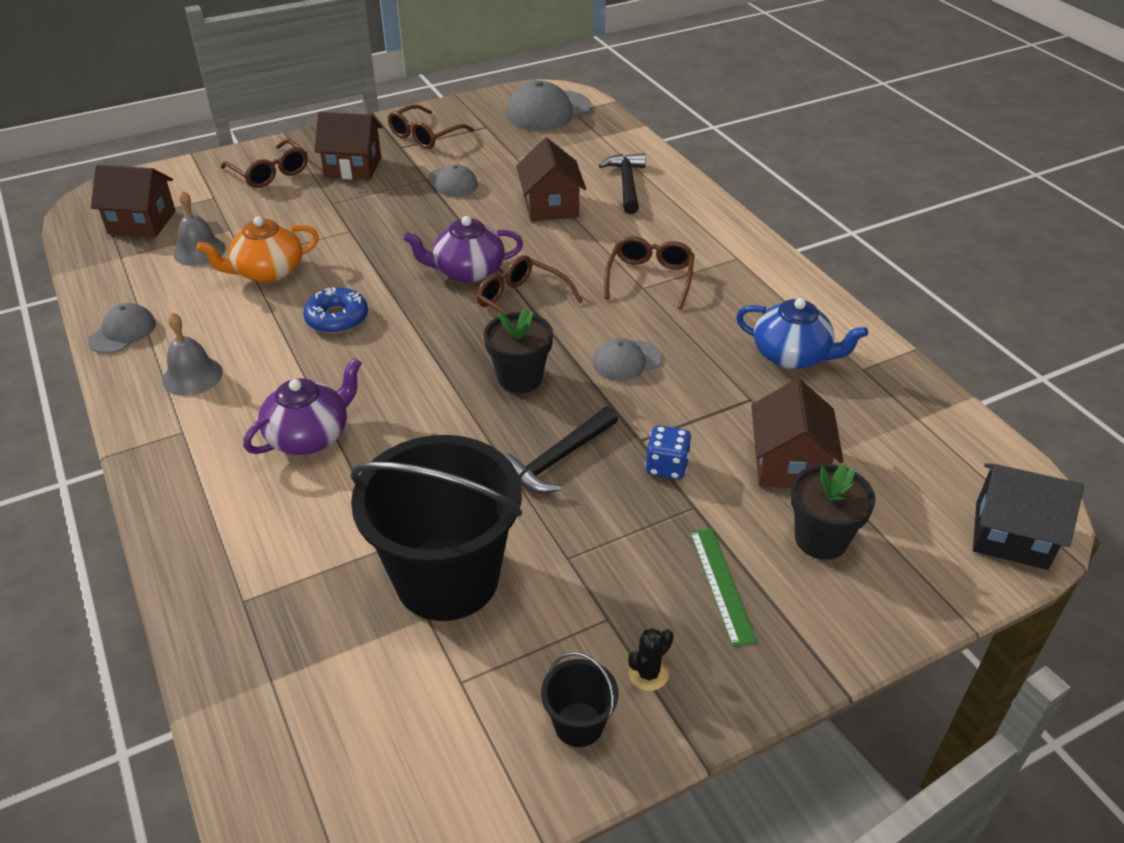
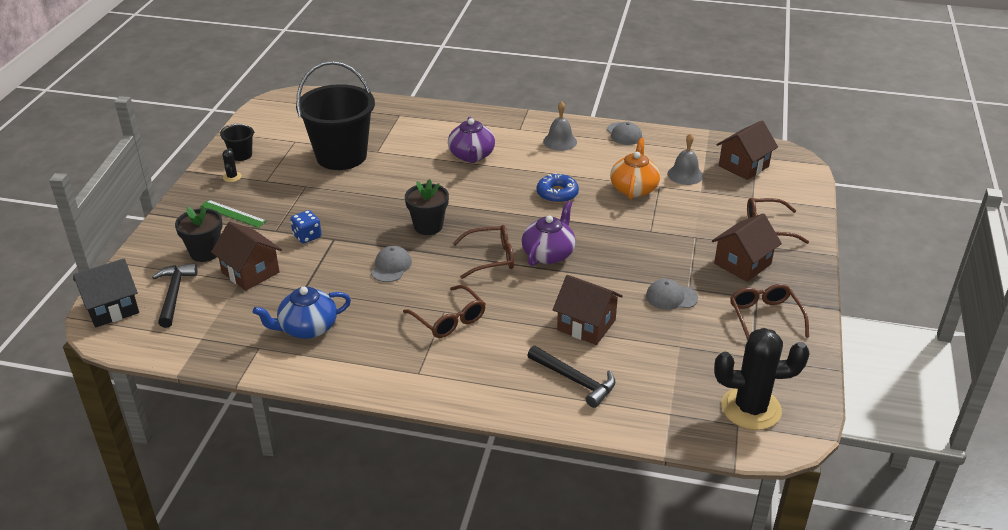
camera: 130 degrees right, 5 degrees down
(548, 111) = (751, 408): grey cap -> black cactus
(558, 459) = (359, 210): black hammer -> black hammer (174, 294)

